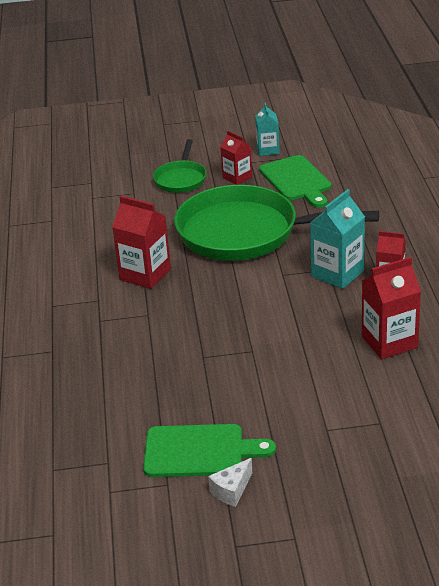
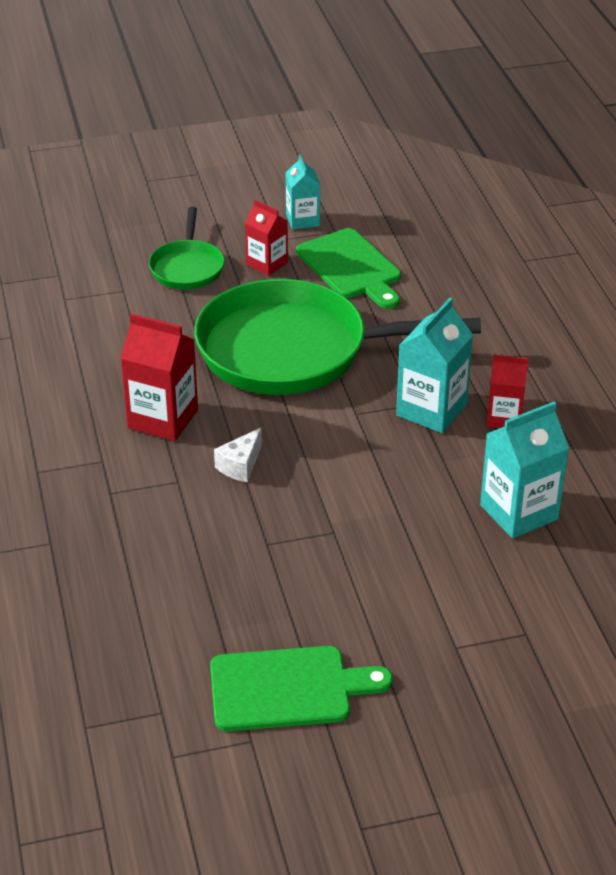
camera: 10 degrees left, 5 degrees up
(231, 490) = (342, 746): white cheese -> white cheese (240, 465)
(389, 342) = (519, 512): red carton -> turquoise carton

